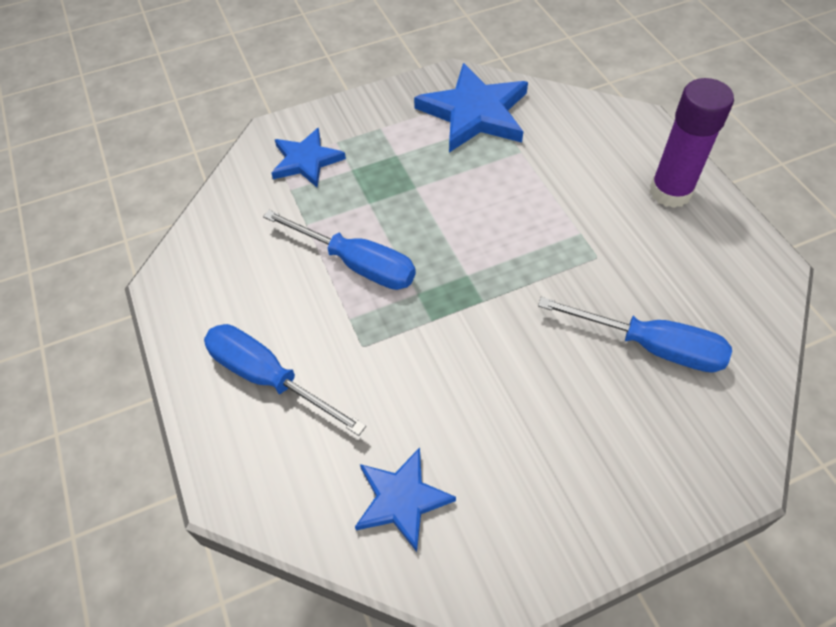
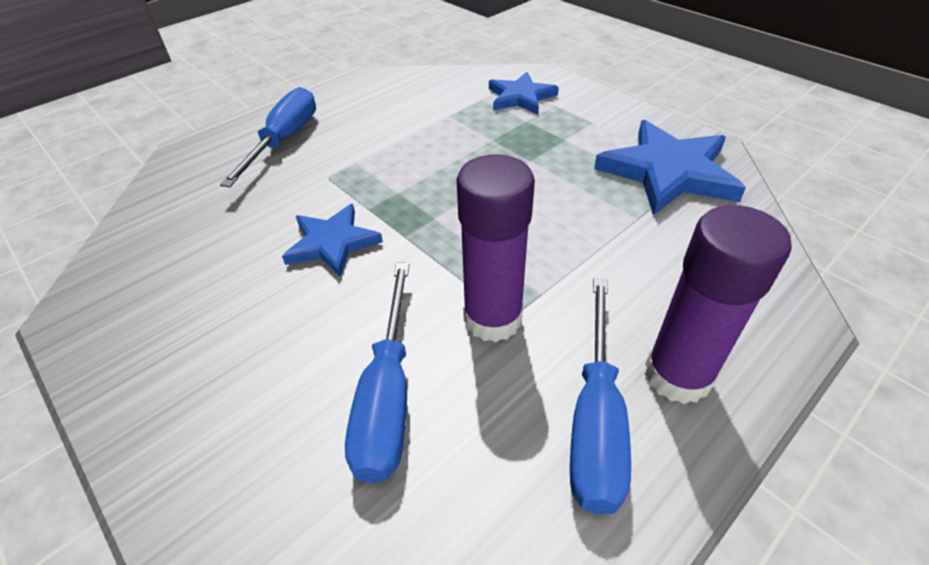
camera: 70 degrees right, 10 degrees down
(356, 264) = (417, 151): blue screwdriver -> blue screwdriver (595, 419)
(401, 499) = (172, 236): blue star -> blue star (332, 243)
(597, 268) = (493, 318): none -> purple glue stick

